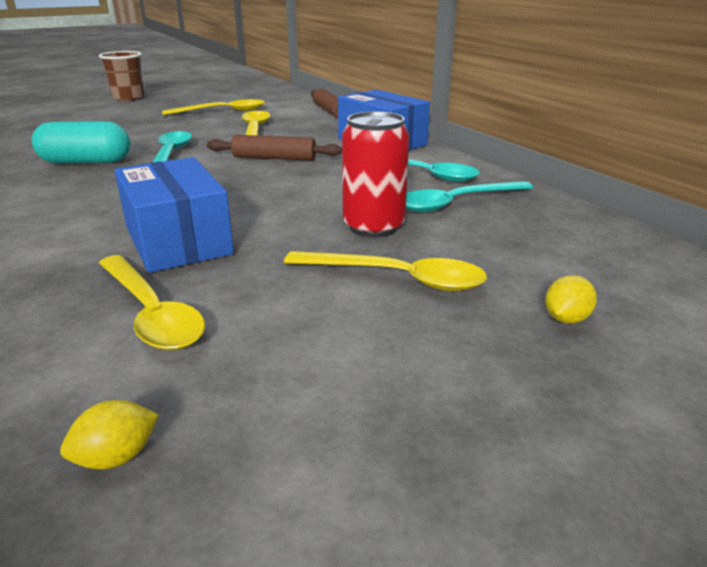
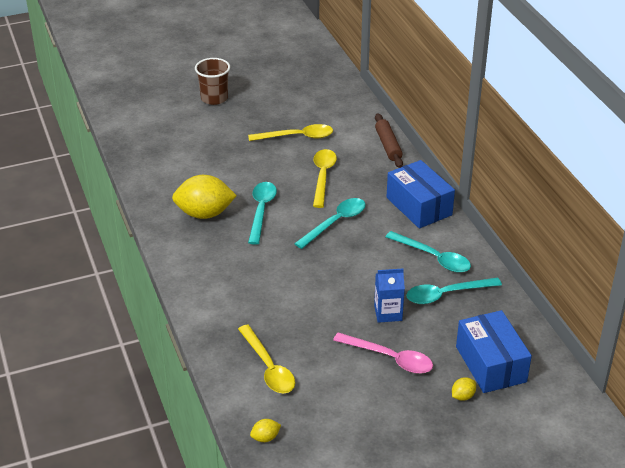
camera: 10 degrees right, 10 degrees up
(86, 162) = (204, 214): turquoise capsule -> yellow lemon
(177, 240) = (275, 312): blue box -> blue box (490, 364)
(274, 158) = (335, 223): brown rolling pin -> turquoise spoon
(373, 227) = (388, 313): red can -> blue carton
(396, 278) = (390, 358): yellow spoon -> pink spoon

